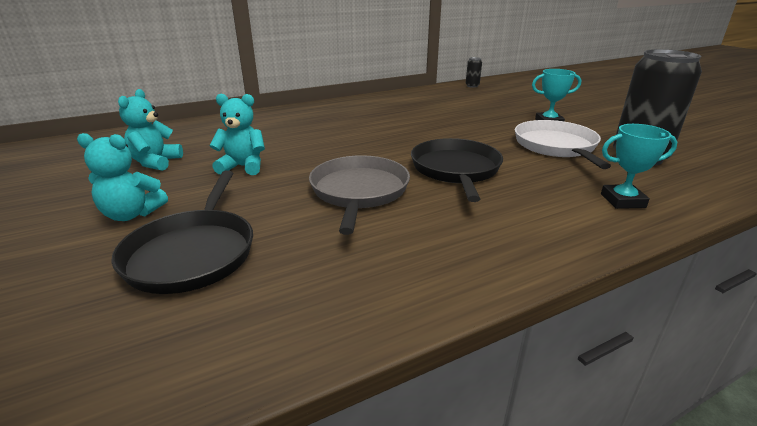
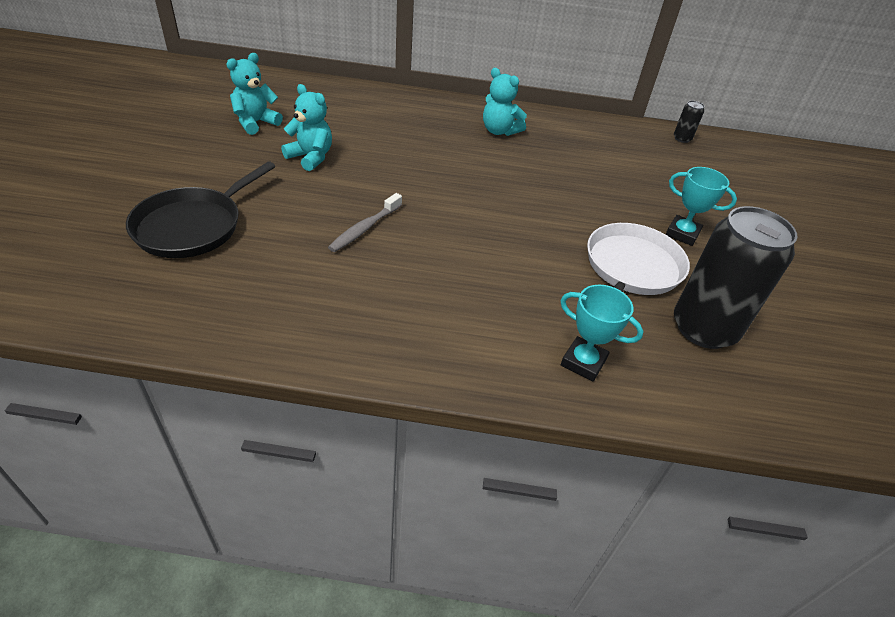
camera: 30 degrees right, 15 degrees up
(132, 214) = (191, 171): turquoise teddy bear -> turquoise teddy bear (499, 131)
(359, 192) = (364, 228): grey pan -> grey toothbrush
(456, 170) = (479, 246): black pan -> none

